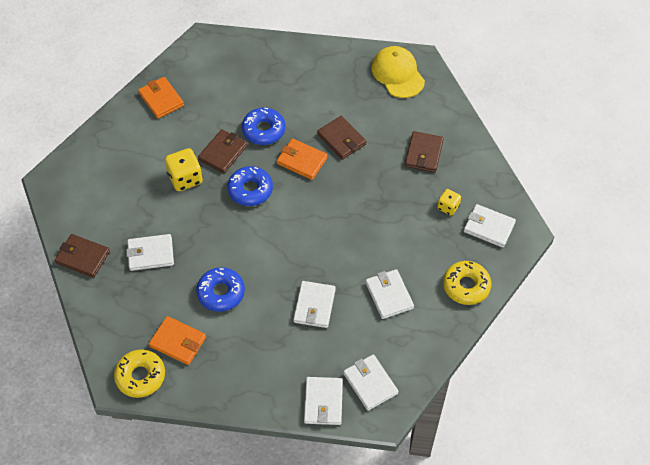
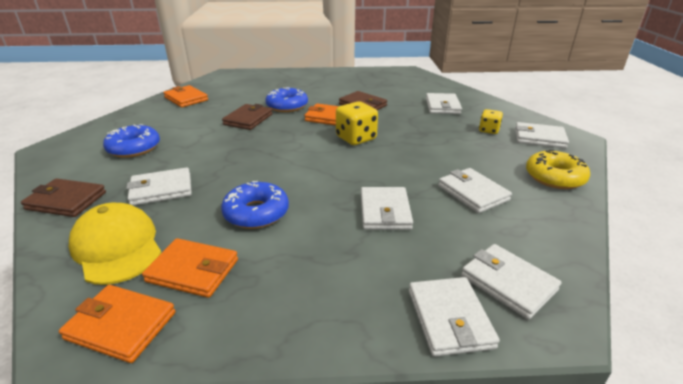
camera: 10 degrees left, 25 degrees down
(140, 376) = (121, 325): yellow donut -> orange wallet
(185, 178) = (208, 136): yellow dice -> yellow dice (356, 138)
(250, 190) = (280, 137): blue donut -> blue donut (134, 148)
(397, 74) = (395, 76): yellow cap -> yellow cap (117, 247)
(423, 153) = (442, 106): brown wallet -> white wallet

